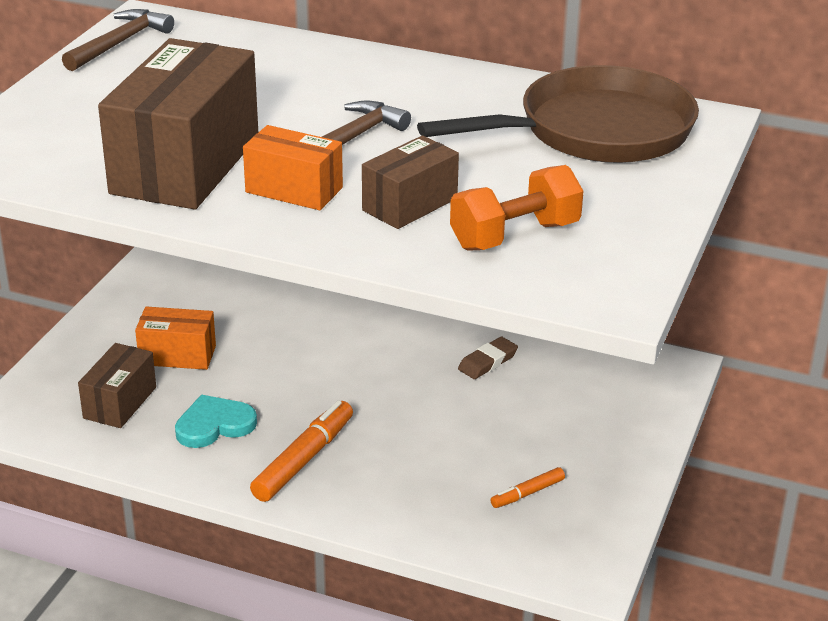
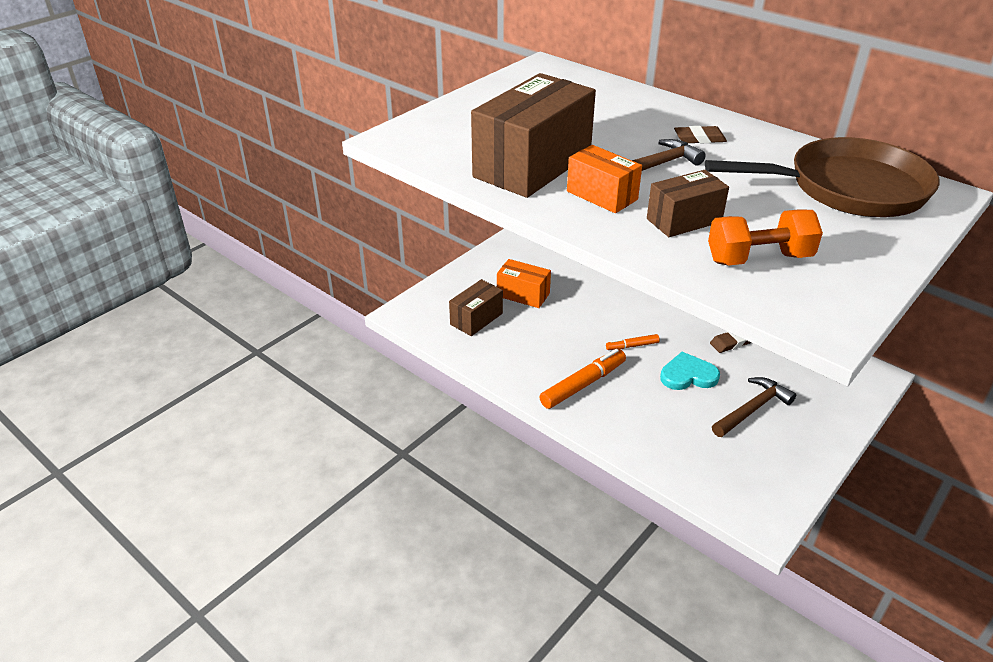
camera: 20 degrees right, 5 degrees up
(119, 43) = (521, 78): brown hammer -> brown hammer (752, 409)
(214, 425) = (531, 347): turquoise heart -> turquoise heart (688, 375)
(394, 94) = (699, 138): none -> brown eraser
(528, 493) = (735, 446): orange marker -> orange marker (632, 346)

